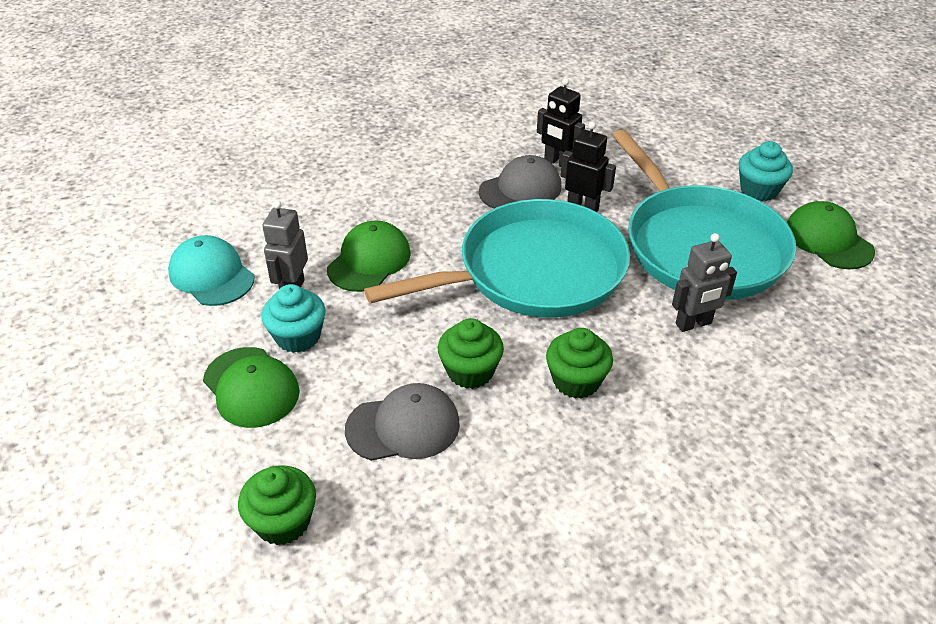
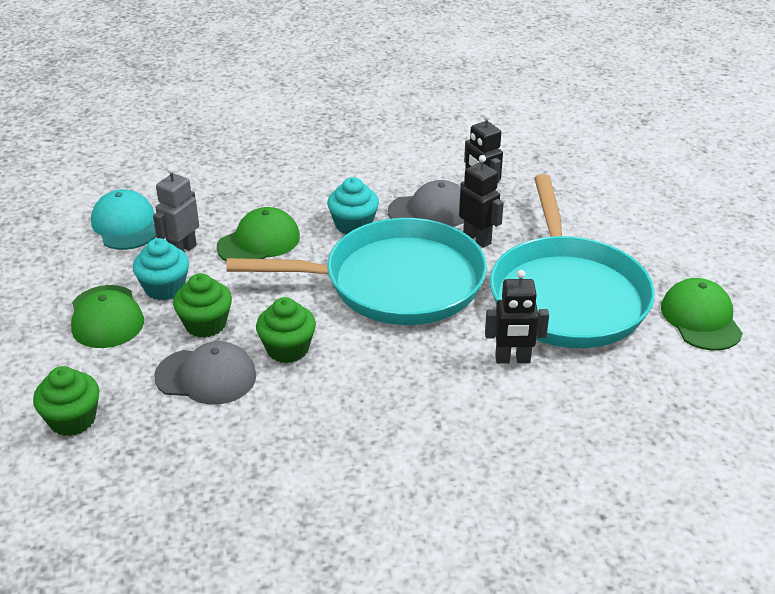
camera: 20 degrees right, 5 degrees down
(576, 381) = (373, 379): green cupcake -> green cupcake (205, 324)
(693, 324) = (512, 359): grey robot -> black robot
(759, 190) = (663, 259): turquoise cupcake -> turquoise cupcake (353, 225)

